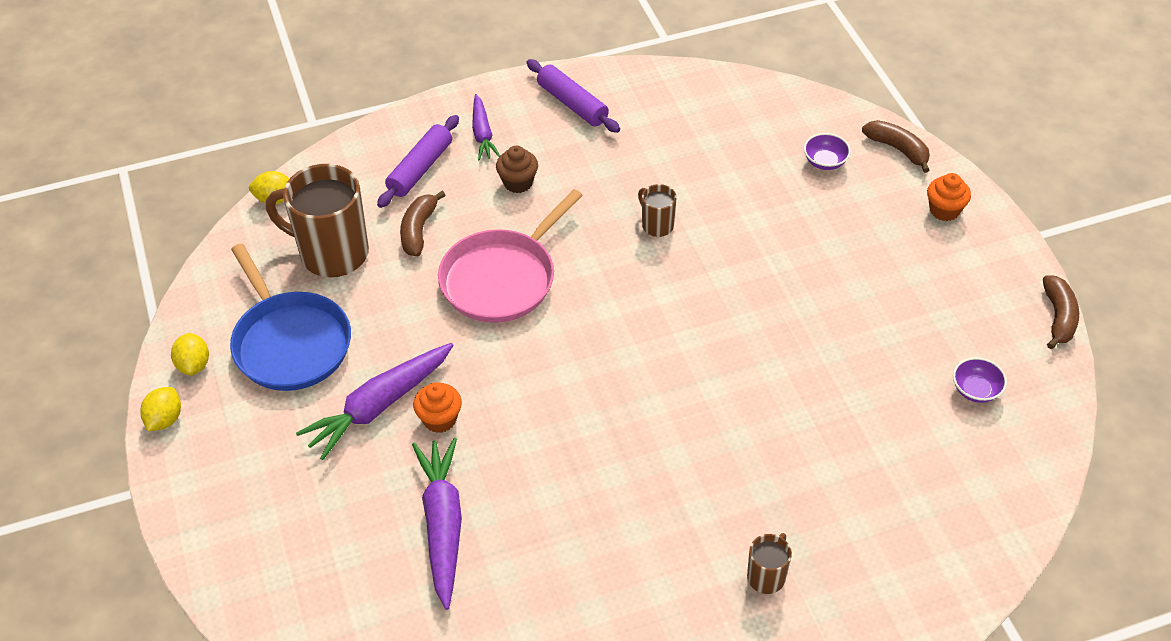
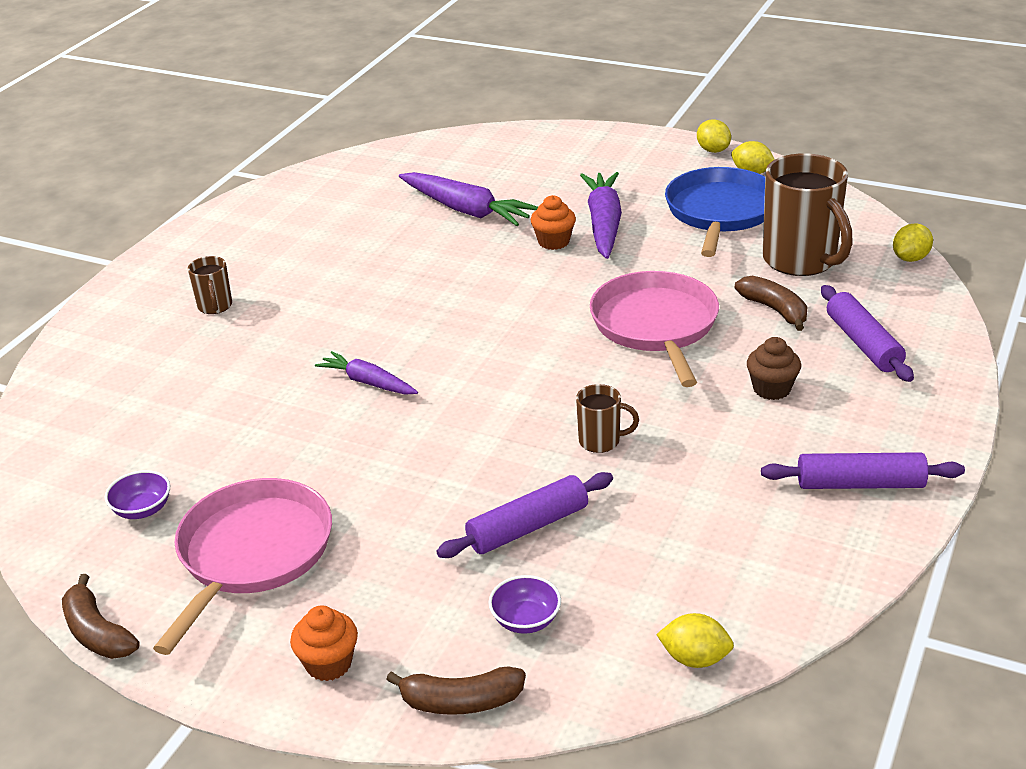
camera: 135 degrees right, 15 degrees down
(290, 343) = (720, 212): blue pan -> blue pan turned 90 degrees clockwise
(332, 253) = (801, 261): brown mug -> brown mug turned 90 degrees clockwise
(482, 134) = (876, 401): purple carrot -> purple carrot (368, 382)
(764, 206) = (528, 527): none -> purple rolling pin
(771, 93) = (695, 658): none -> yellow lemon
(931, 304) = (252, 553): none -> pink pan

